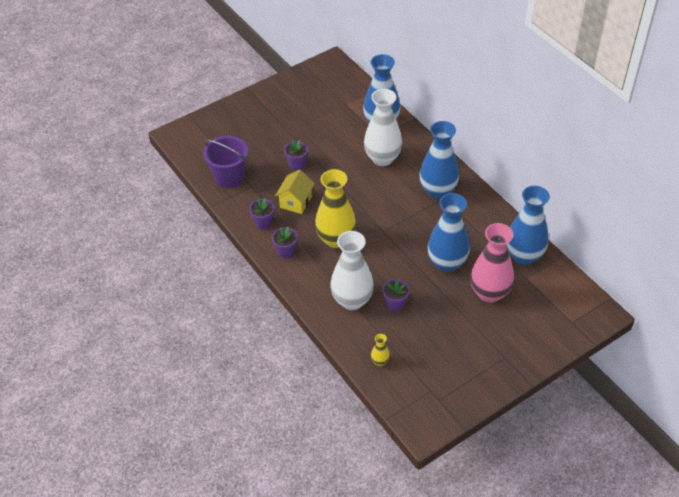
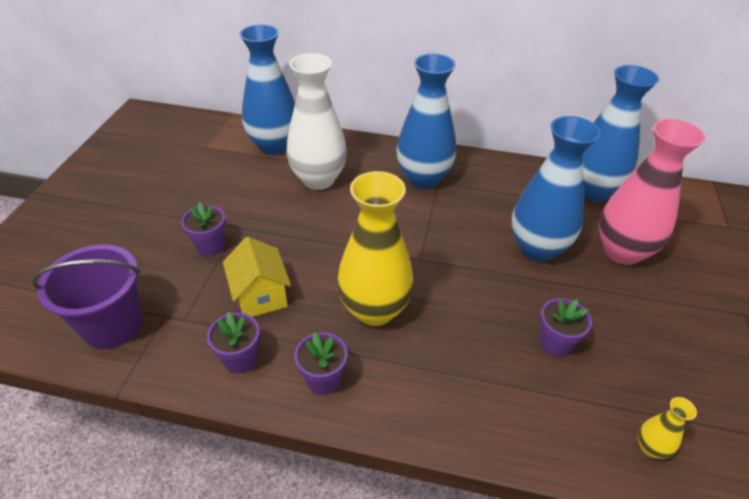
camera: 45 degrees left, 5 degrees down
(352, 300) = (499, 382): white vase -> none

